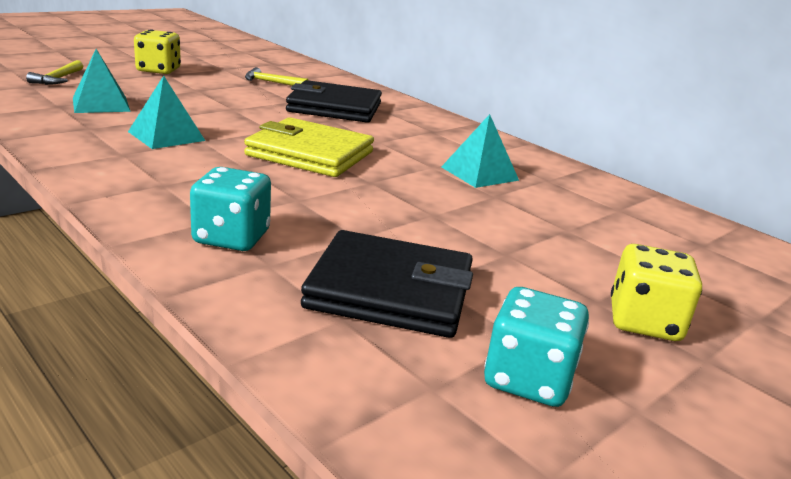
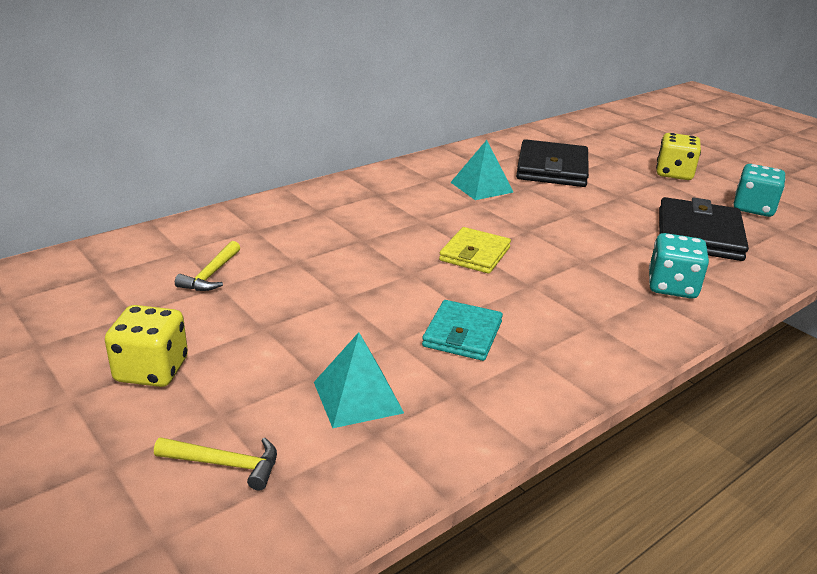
camera: 85 degrees left, 5 degrees up
(166, 136) = (462, 334): turquoise pyramid -> turquoise wallet
(310, 154) = (475, 254): yellow wallet -> yellow wallet, size x0.63
(334, 108) = (316, 237): black wallet -> black wallet (552, 168)

